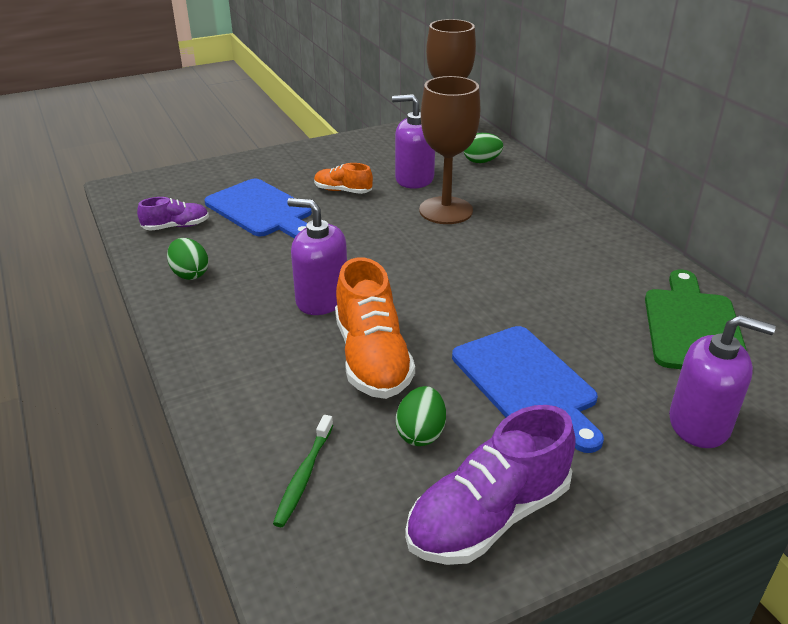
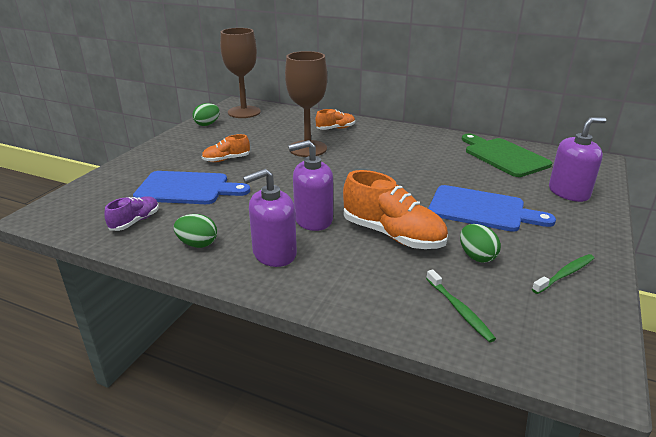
camera: 40 degrees left, 5 degrees down
(414, 179) = (261, 139): purple soap dispenser -> purple soap dispenser (274, 253)
(481, 161) = (286, 119): green egg -> green egg (207, 124)
(488, 516) = (564, 274): purple shoe -> green toothbrush
(520, 195) = (335, 128): none -> orange shoe

